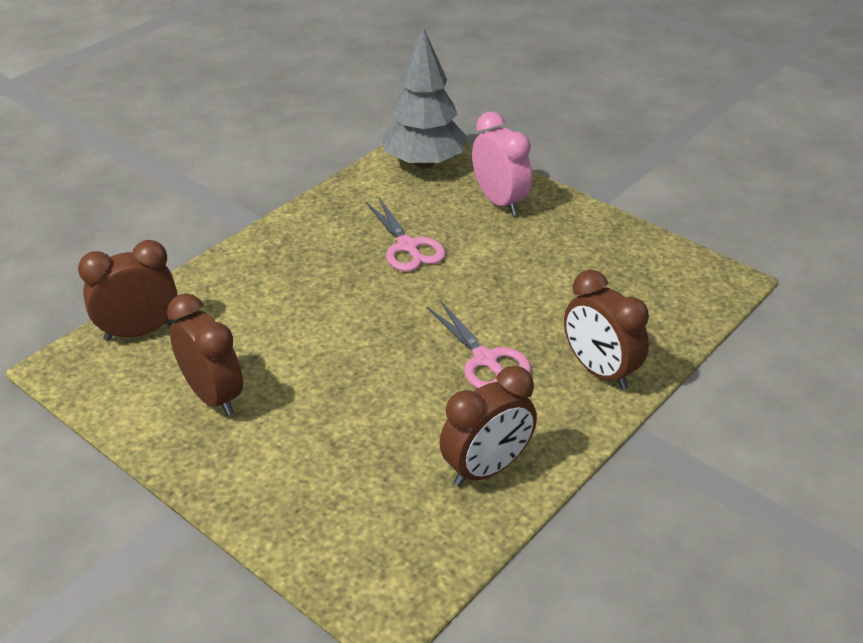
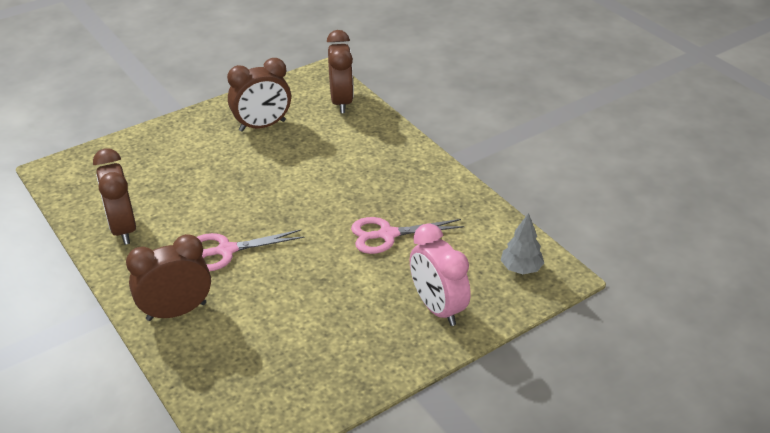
camera: 105 degrees right, 0 degrees up
(424, 163) = (521, 268): grey tree -> grey tree, size x0.50
(499, 201) = (437, 308): pink clock -> pink clock turned 75 degrees clockwise

